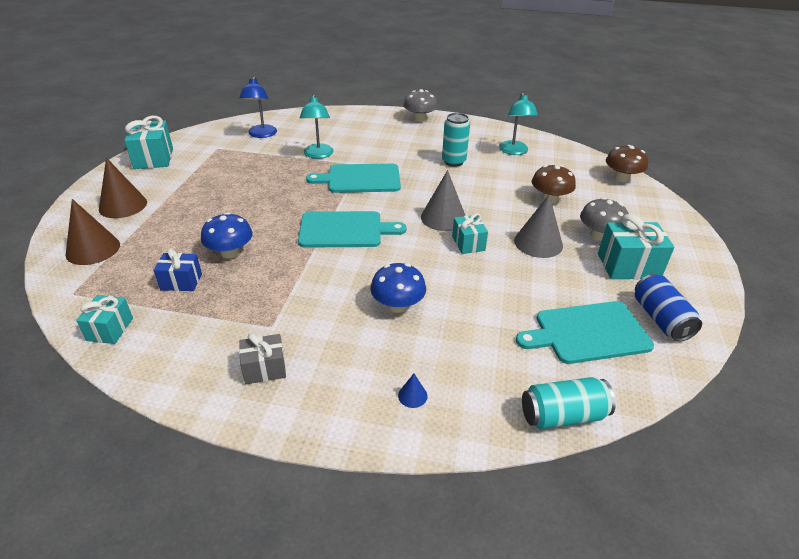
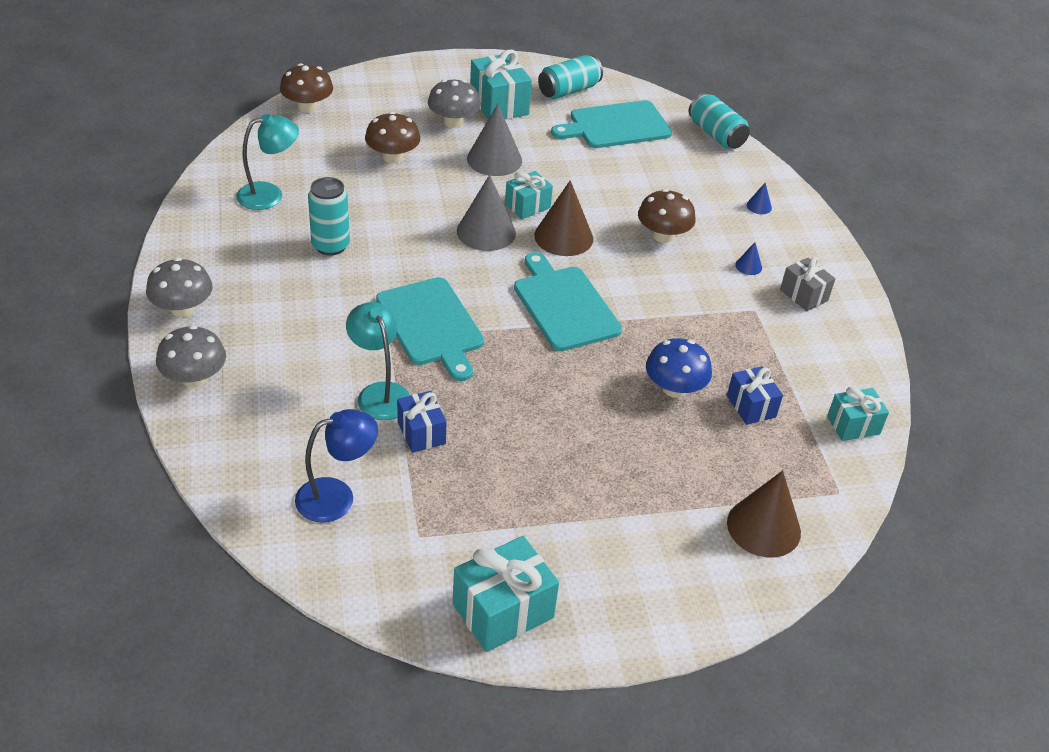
camera: 115 degrees left, 5 degrees up
(123, 205) = (657, 560): brown cone -> brown cone (563, 237)
(280, 160) = (421, 433): none -> blue gift
(318, 155) = (379, 393): turquoise lamp -> turquoise lamp turned 90 degrees counterclockwise
(327, 346) = (748, 266): none -> blue cone
(366, 116) = (194, 378): none -> grey mushroom
(398, 305) = (663, 235): blue mushroom -> brown mushroom
(587, 333) = (616, 126): turquoise cutting board -> turquoise cutting board turned 105 degrees clockwise
(660, 319) = (569, 90): blue can -> turquoise can

